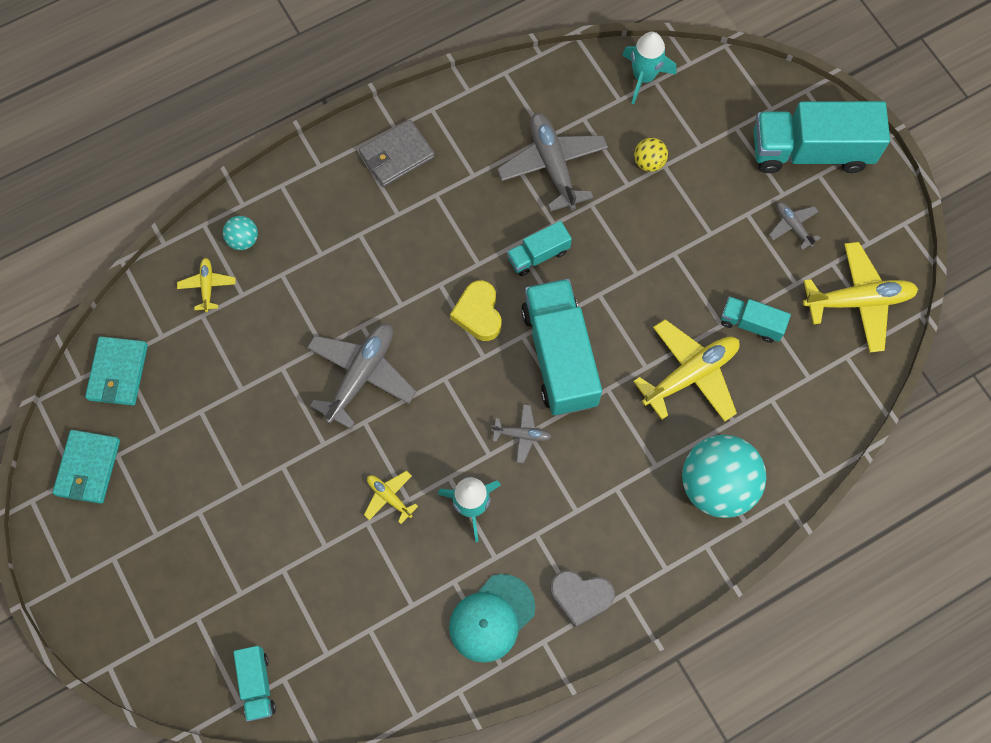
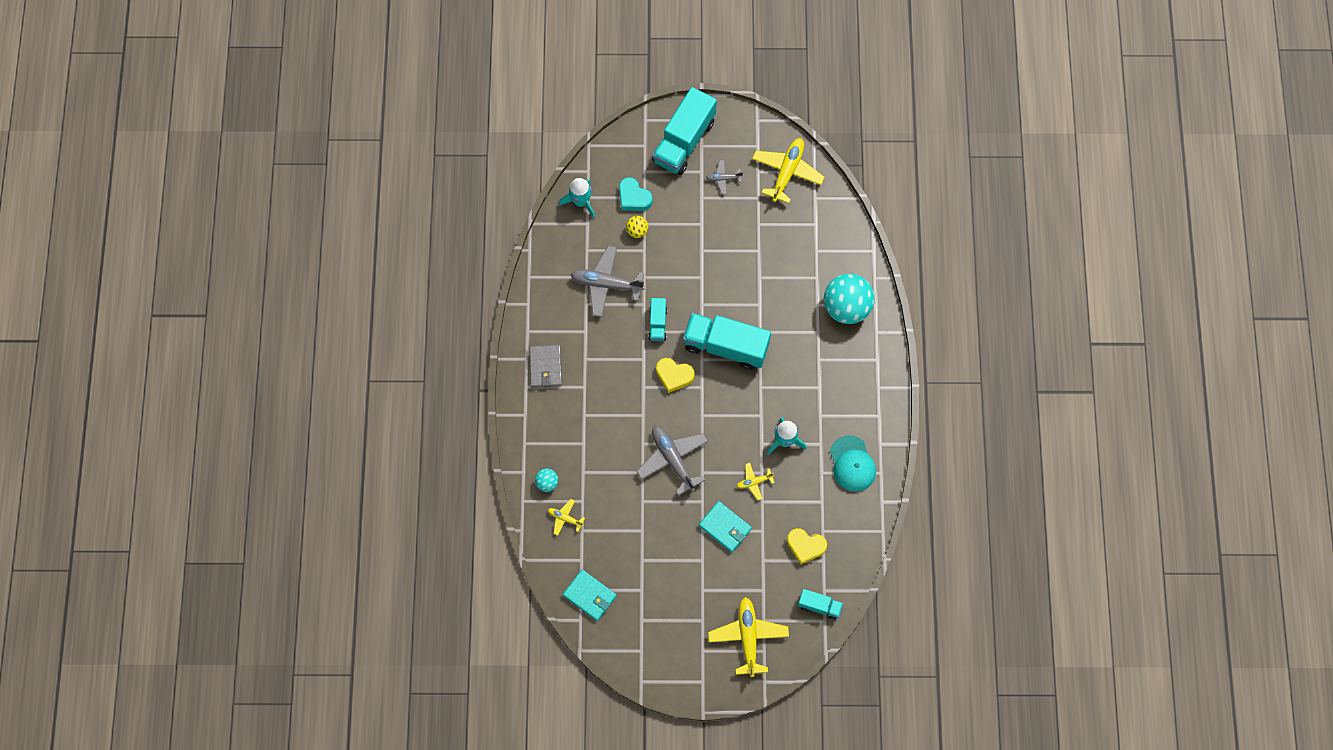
camera: 60 degrees left, 0 degrees up
(88, 467) = (639, 640): turquoise wallet -> turquoise wallet (725, 527)
(334, 617) = (805, 546): none -> yellow heart
(522, 435) = (759, 392): grey plane -> none
(580, 597) = (867, 412): grey heart -> none
(690, 375) = (777, 284): yellow plane -> yellow plane (748, 637)
(691, 134) = (634, 197): none -> turquoise heart
(751, 324) = (767, 235): turquoise truck -> none

